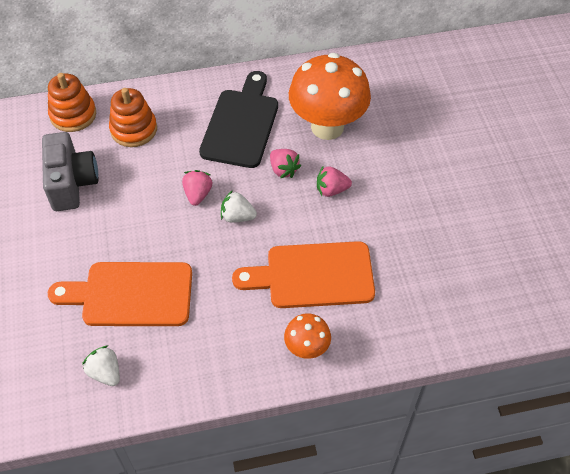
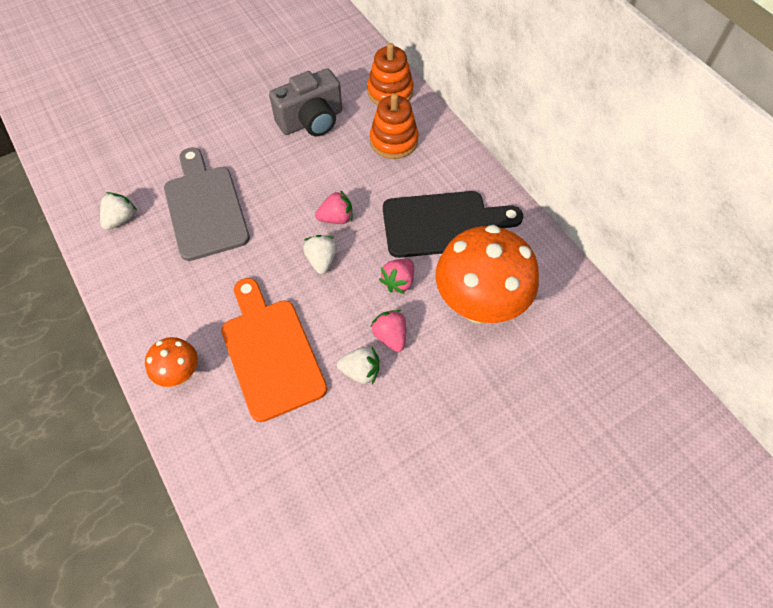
camera: 70 degrees right, 5 degrees up
(130, 294) = (205, 207): orange cutting board -> grey cutting board
(354, 218) = (360, 371): none -> white strawberry

